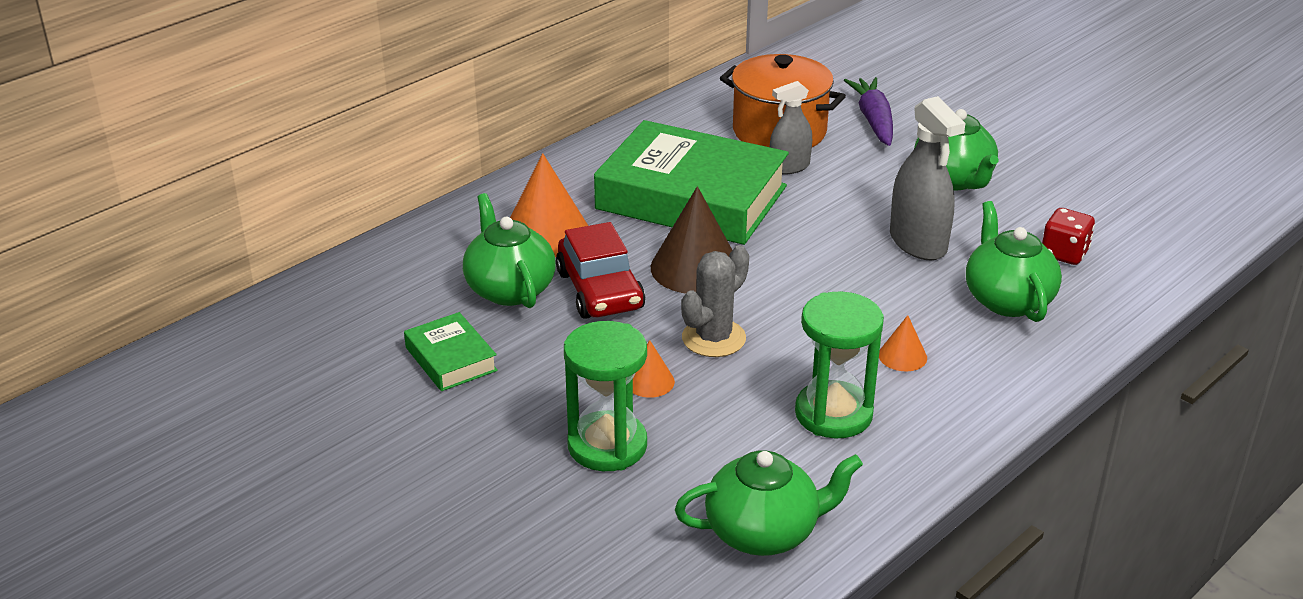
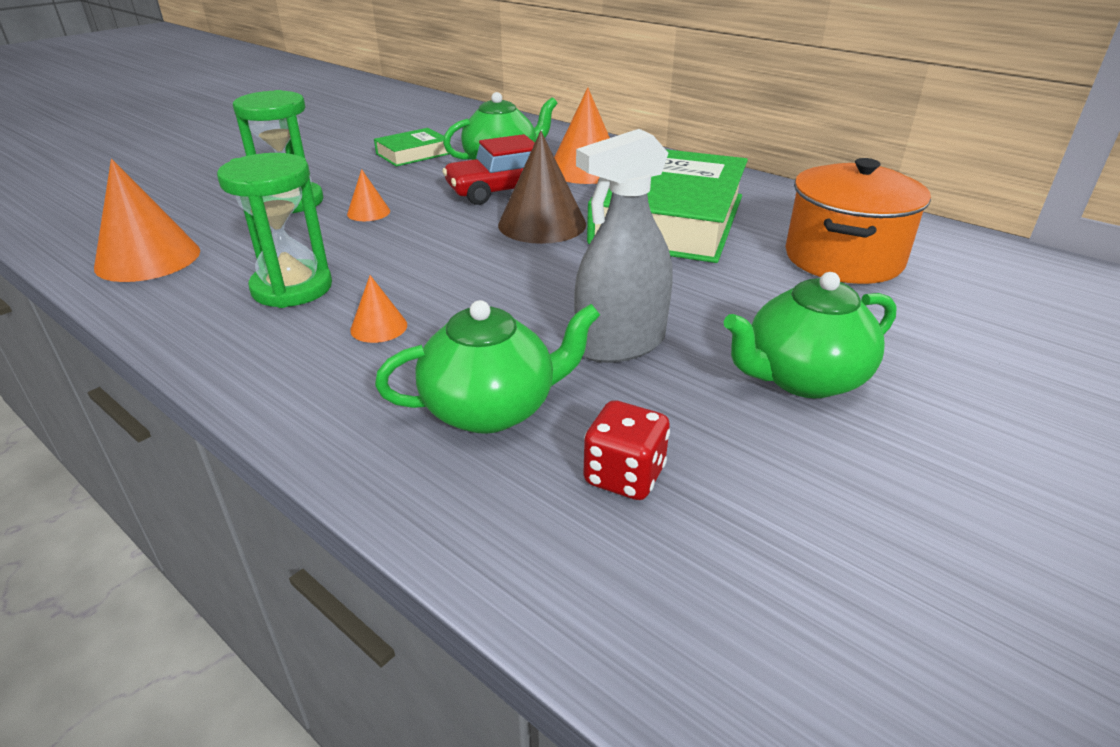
camera: 85 degrees right, 0 degrees up
(713, 338) = (426, 234): grey cactus -> none
(764, 532) = (148, 258): green teapot -> orange cone
(789, 167) = (762, 265): grey spray bottle -> none
(873, 120) = (928, 319): purple carrot -> none

